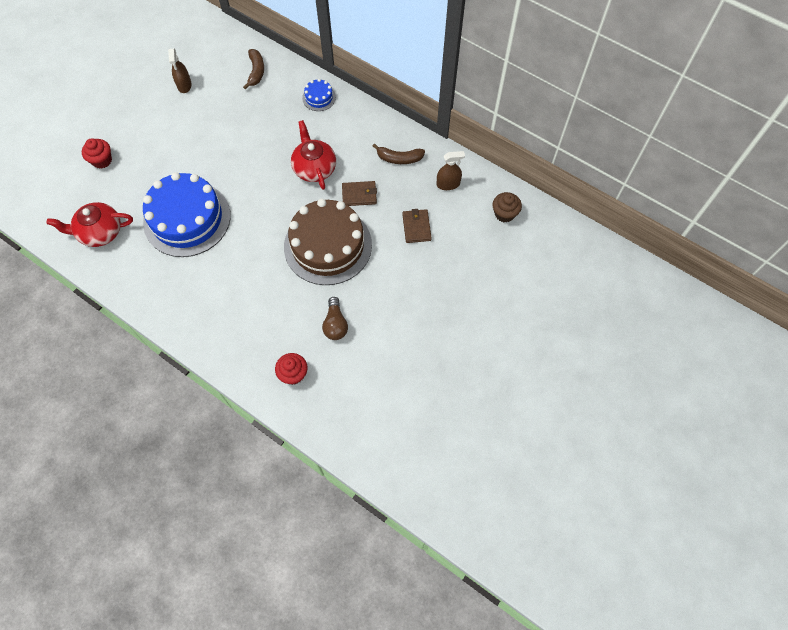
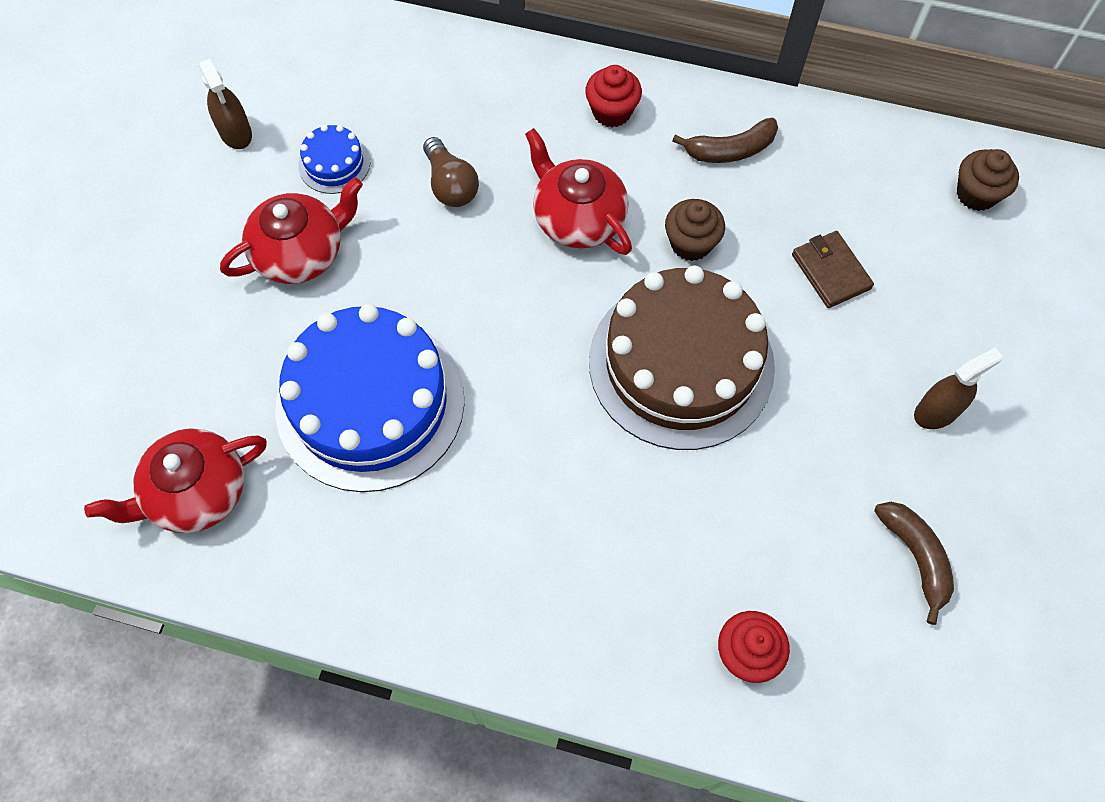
camera: 20 degrees left, 0 degrees up
(102, 160) = (131, 338): red cupcake -> red cupcake (612, 112)
(188, 146) = (301, 253): none -> red teapot
(256, 72) = (369, 65): brown banana -> brown banana (915, 557)
(319, 97) = (518, 79): blue cake -> blue cake (334, 163)
(335, 324) = (777, 519): brown light bulb -> brown light bulb (451, 185)
(359, 195) = (691, 243): brown wallet -> brown cupcake
(448, 184) = (845, 170): brown spray bottle -> brown spray bottle (937, 411)

